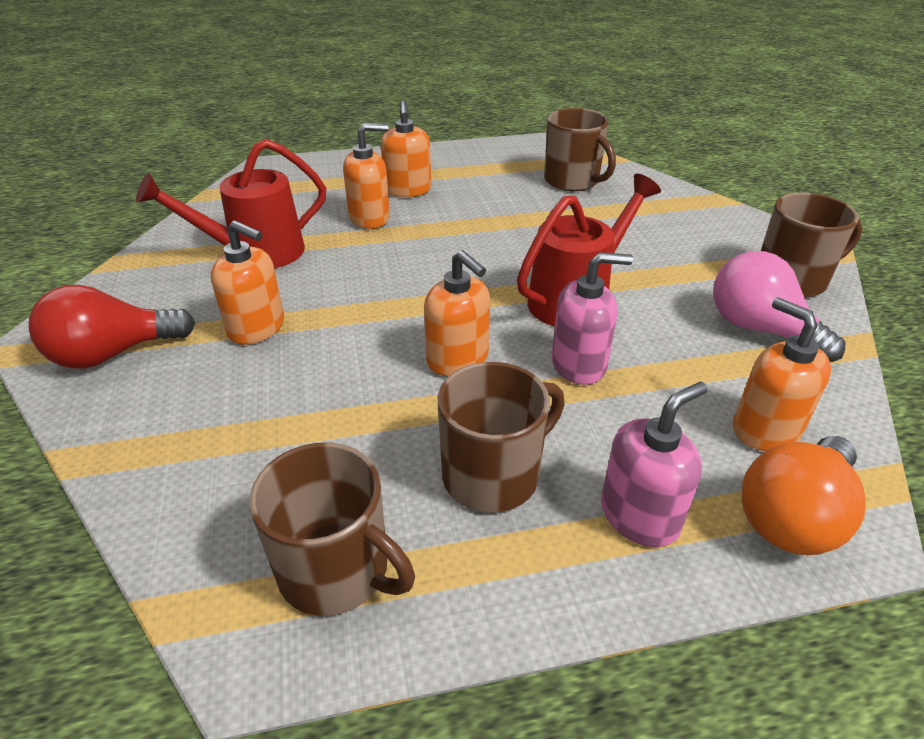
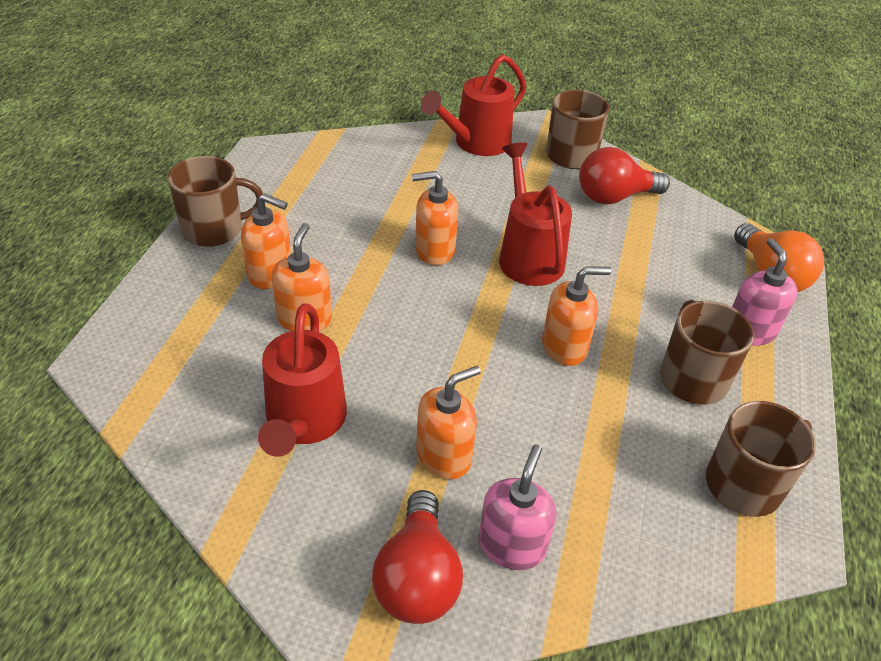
camera: 65 degrees left, 5 degrees up
(572, 181) = (351, 173): brown mug -> brown mug (214, 229)
(579, 364) = (604, 290): pink soap dispenser -> pink soap dispenser (511, 545)
(712, 221) = (475, 143): none -> red watering can
(759, 329) = (614, 197): pink light bulb -> red light bulb
(765, 429) = (703, 247): orange soap dispenser -> orange soap dispenser (434, 250)

